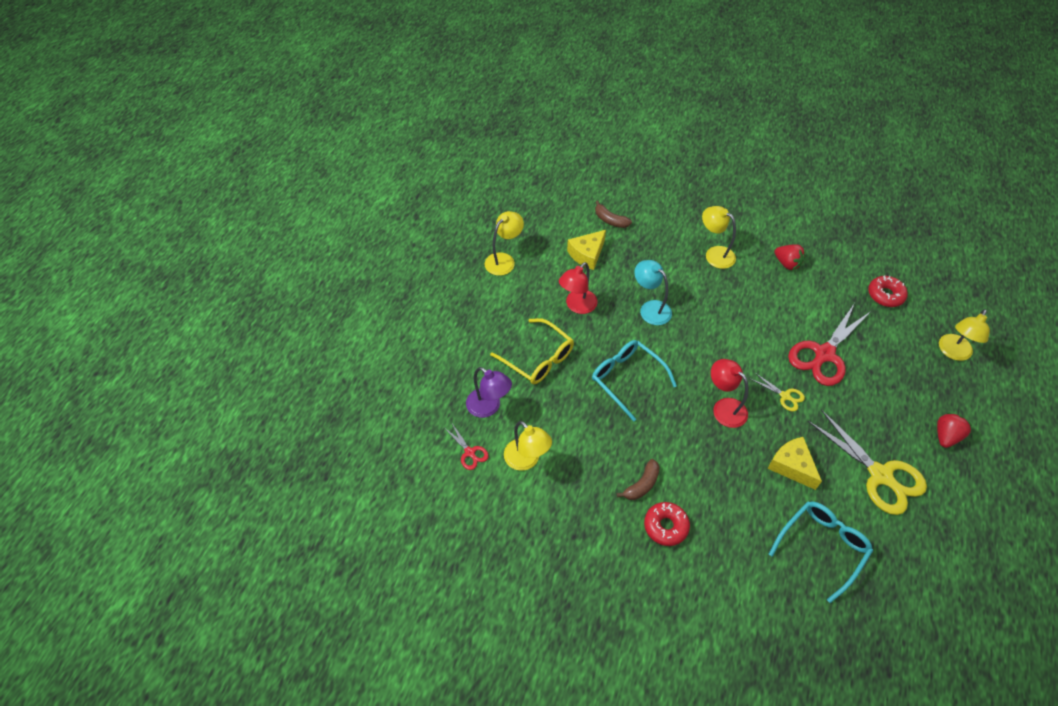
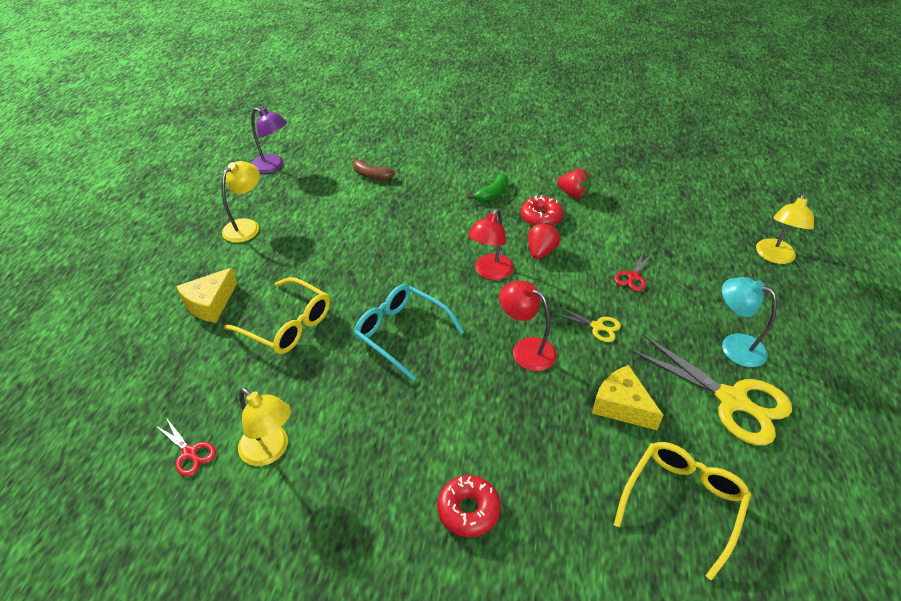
camera: 10 degrees left, 10 degrees down
(489, 407) = (220, 391): purple lamp -> purple lamp (273, 166)
(577, 306) = (336, 262): red lamp -> red lamp (490, 272)
(587, 254) = (346, 210): yellow cheese -> yellow cheese (210, 303)
(642, 485) = (430, 459): brown banana -> none
(650, 308) = (424, 254): turquoise lamp -> turquoise lamp (734, 346)
(714, 254) = (492, 194): yellow lamp -> green banana
(822, 547) = (682, 504): turquoise glasses -> yellow glasses
(824, 354) = (633, 277): red scissors -> red scissors, size x0.46
(885, 295) = (686, 211): red donut -> red donut (541, 217)
(946, 436) = (795, 344): red strawberry -> red strawberry (541, 252)

